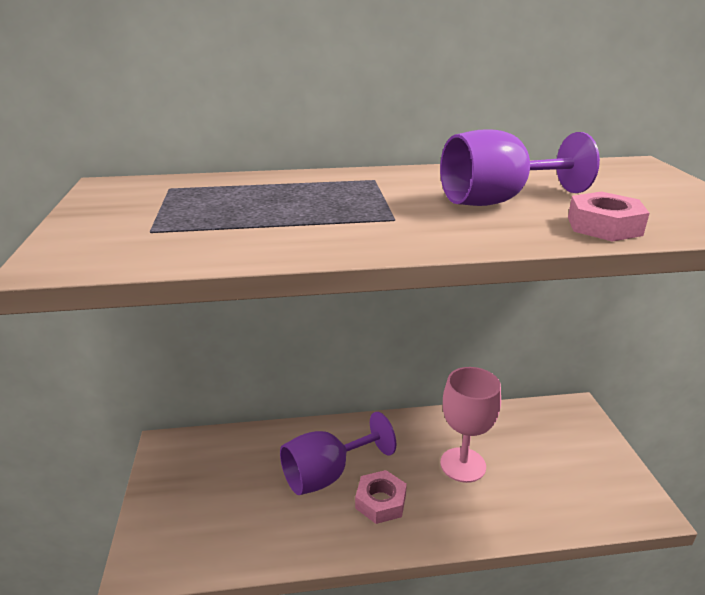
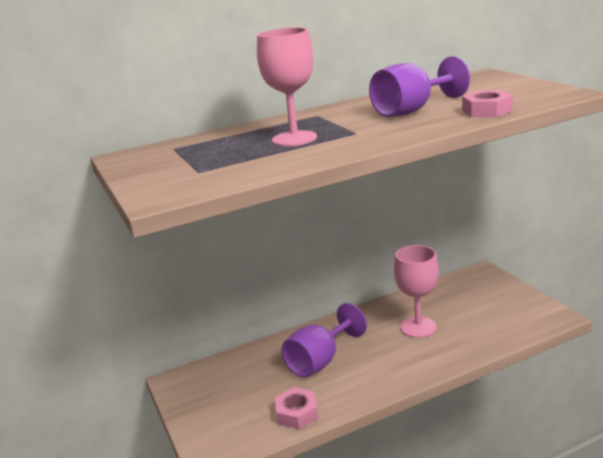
camera: 15 degrees left, 5 degrees down
(312, 209) = (294, 139): none -> pink goblet
(380, 502) = (370, 365): pink nut -> pink nut (297, 413)

